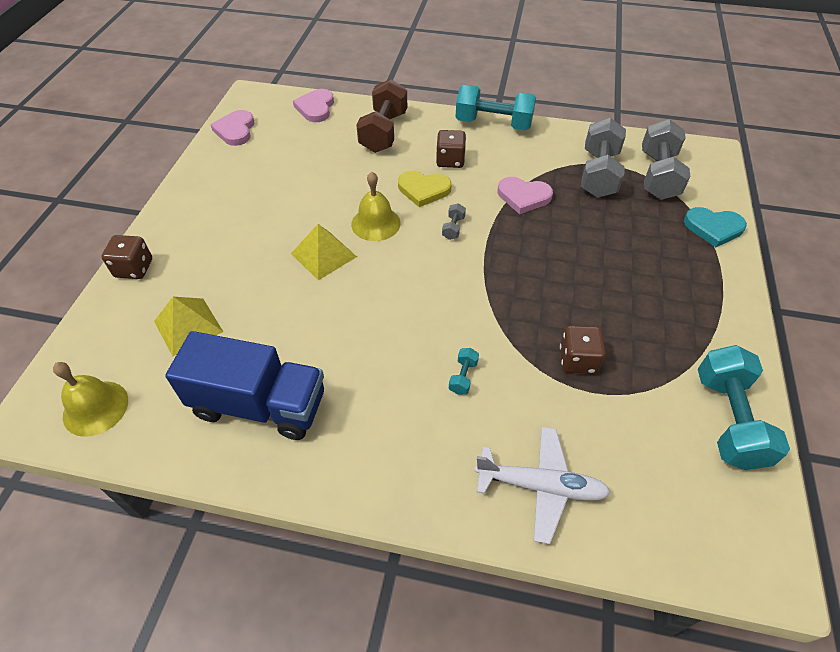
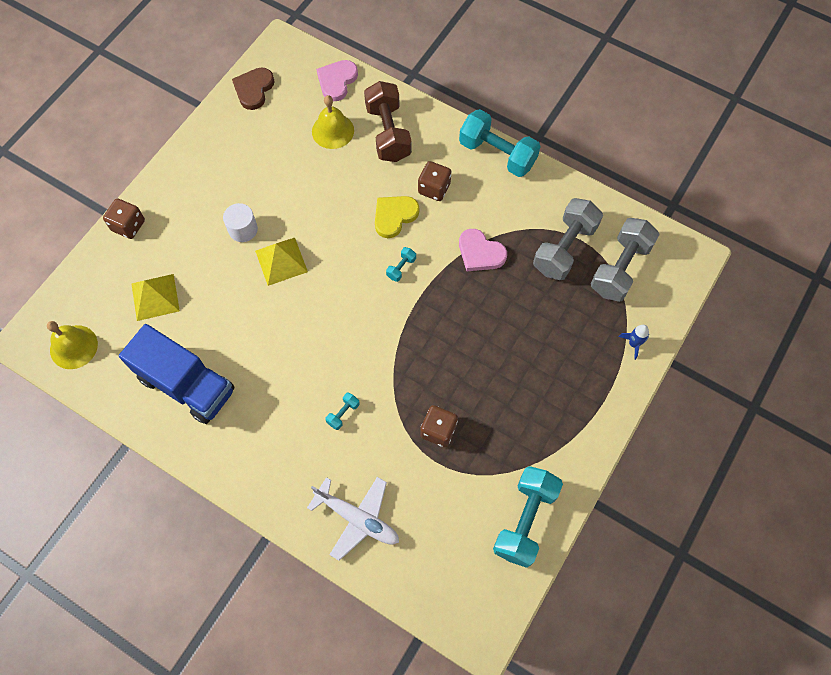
camera: 20 degrees right, 15 degrees up
(235, 130) = (254, 89): pink heart -> brown heart
(269, 239) = (243, 229): none -> white cylinder
(375, 223) = (337, 241): yellow bell -> yellow bell (333, 131)
(383, 132) = (388, 133): brown dumbbell -> brown dumbbell turned 45 degrees counterclockwise
(423, 190) = (394, 216): yellow heart -> yellow heart turned 105 degrees clockwise
(453, 228) = (401, 268): grey dumbbell -> turquoise dumbbell
(713, 228) = (633, 344): turquoise heart -> blue rocket

